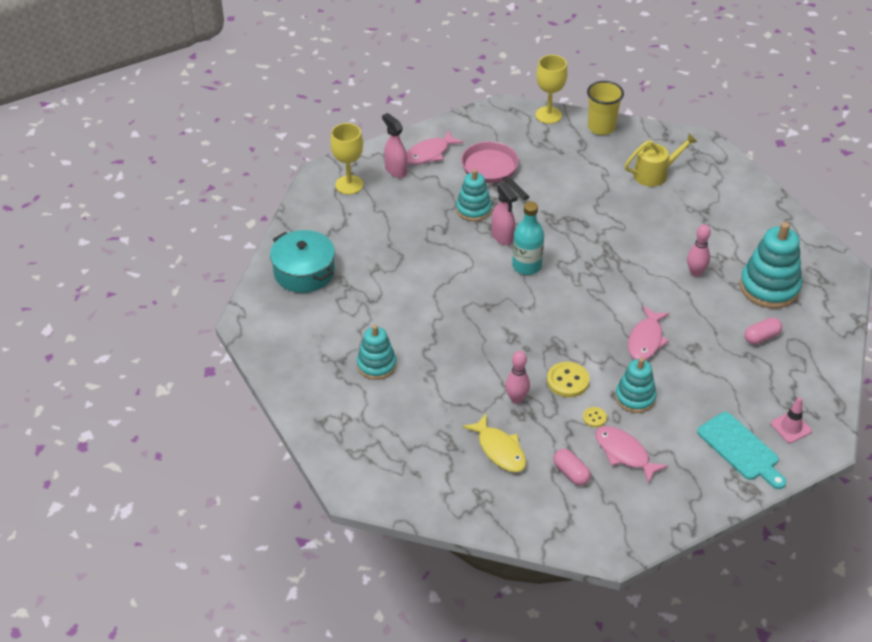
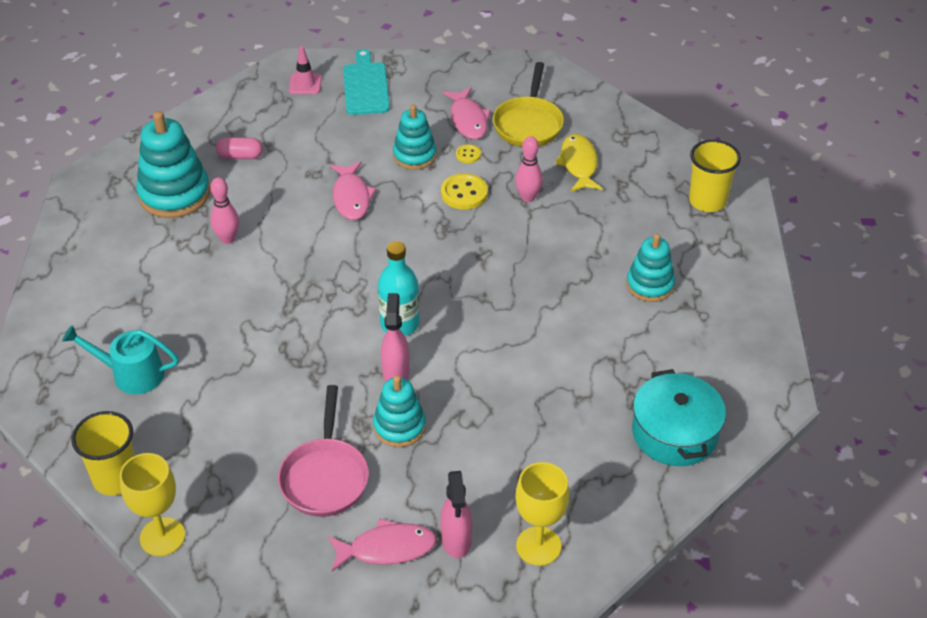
camera: 150 degrees left, 0 degrees up
(372, 460) = (707, 201): none -> yellow cup
(571, 473) = (528, 124): pink capsule -> yellow pan
(646, 340) = (351, 197): pink fish -> pink fish turned 120 degrees clockwise
(654, 174) = (131, 374): yellow watering can -> turquoise watering can

